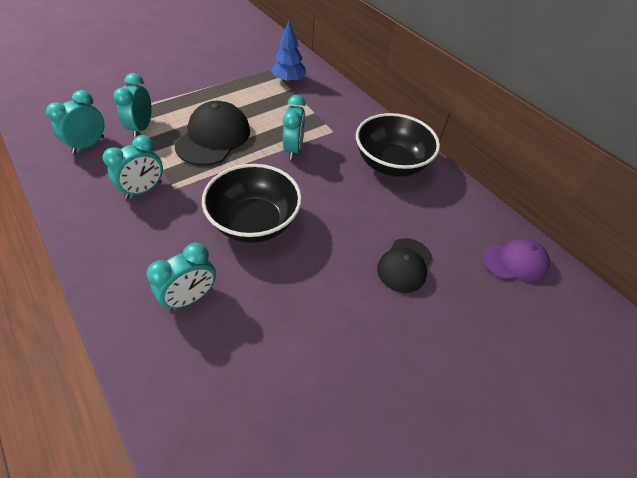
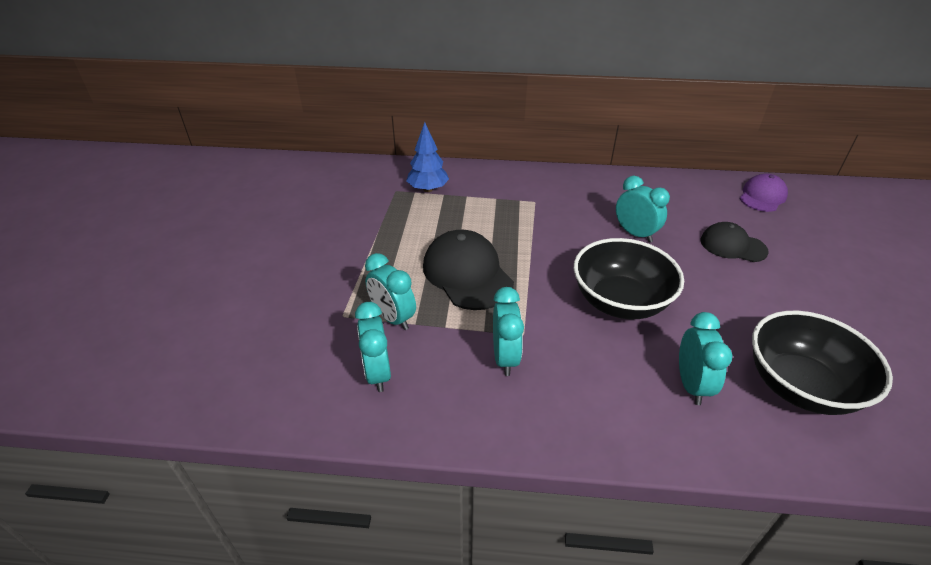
camera: 45 degrees left, 10 degrees down
(293, 149) = (538, 234): turquoise clock -> turquoise clock (635, 234)
(391, 164) = (609, 194): black bowl -> black bowl (800, 386)
(404, 265) = (732, 246): black cap -> black cap turned 135 degrees clockwise

